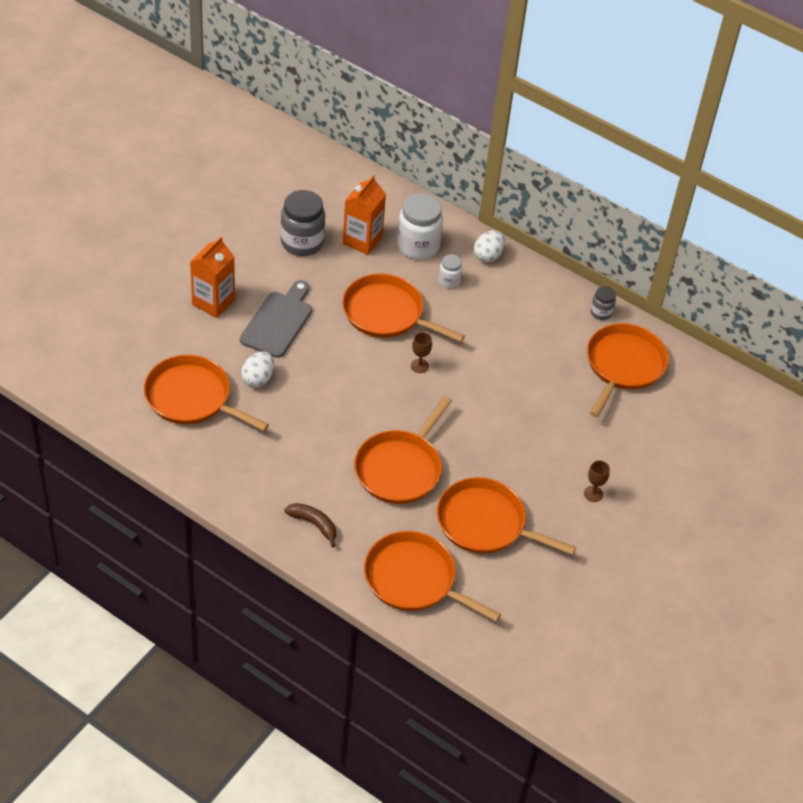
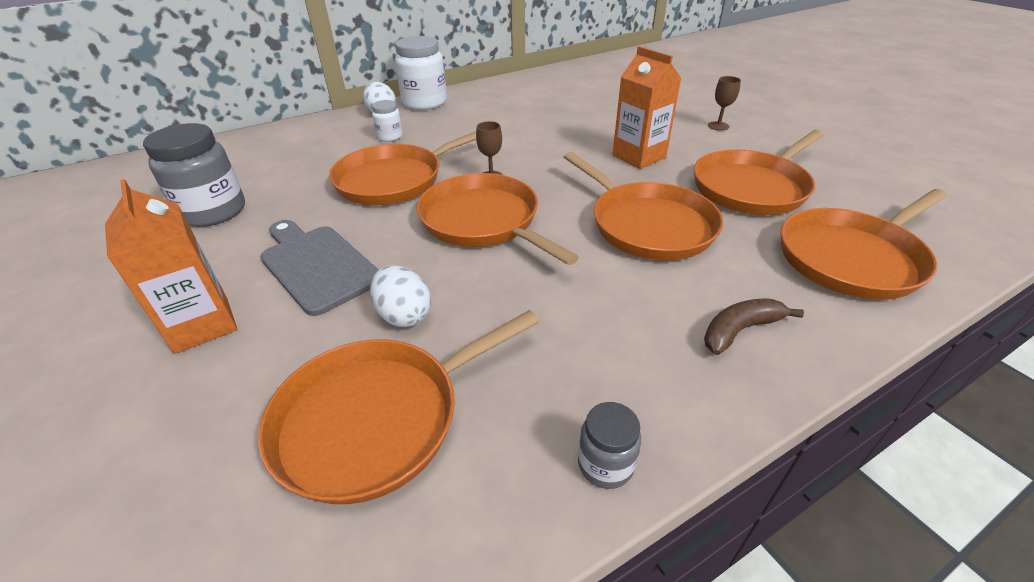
camera: 60 degrees left, 10 degrees down
(362, 240) = (271, 171): orange carton -> orange carton (639, 156)
(418, 246) = (323, 142): white jar -> white jar (424, 103)
(601, 312) = (500, 84): grey jar -> grey jar (605, 465)
(623, 366) = (568, 88): orange pan -> orange pan (484, 221)

